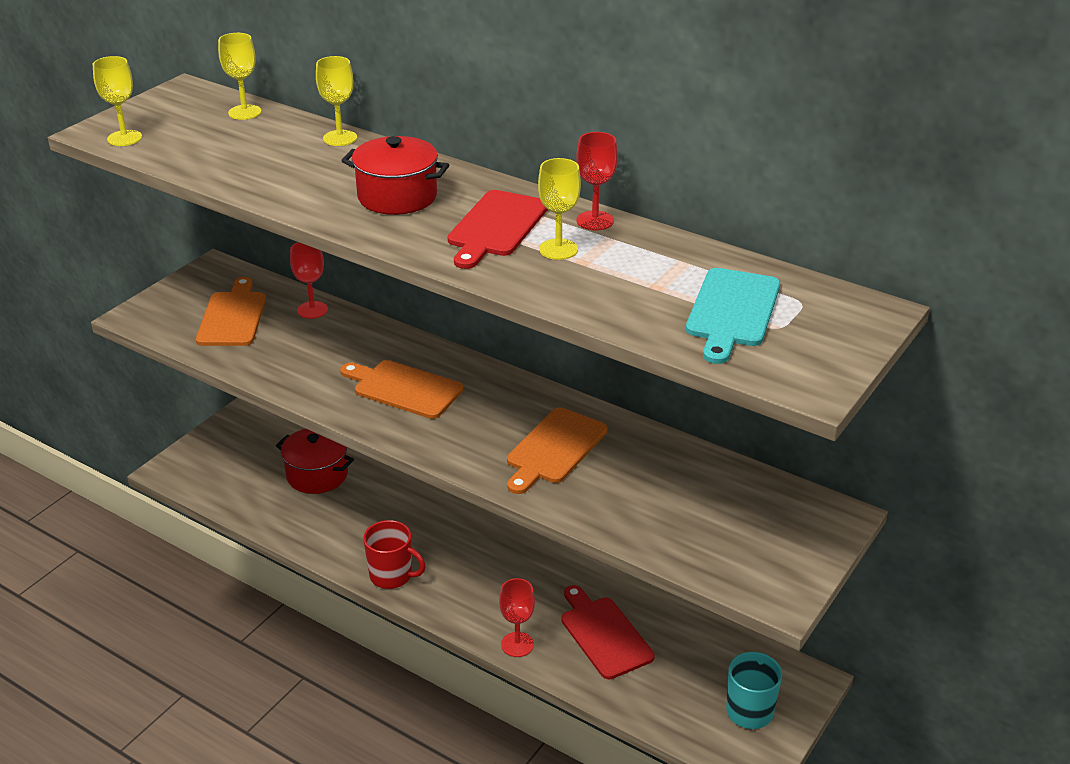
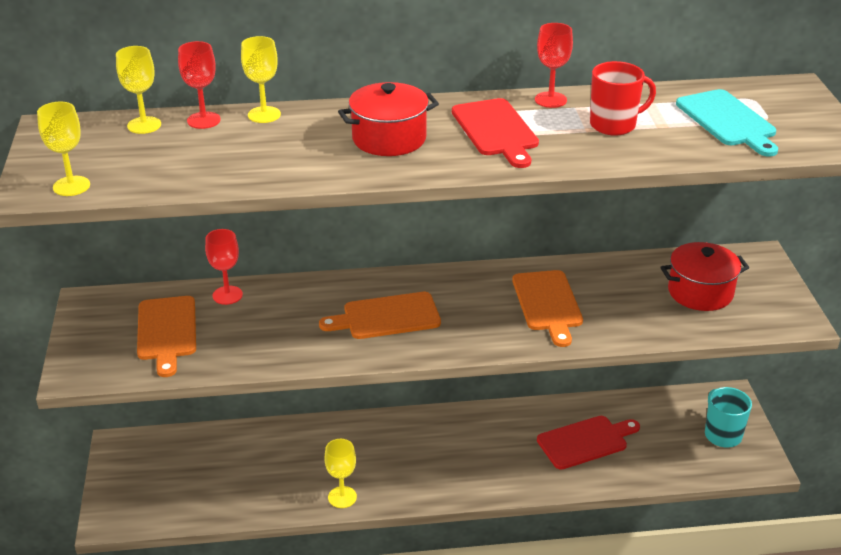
camera: 40 degrees left, 0 degrees up
(233, 316) = (166, 332): orange cutting board -> orange cutting board turned 150 degrees counterclockwise
(317, 475) = (245, 451): red pot -> red pot (700, 292)
(392, 576) = (398, 490): red mug -> red mug (614, 125)
(517, 644) = (542, 482): red goblet -> red goblet (203, 120)
(558, 249) = (562, 128): yellow goblet -> yellow goblet (342, 497)
(604, 634) = (586, 441): red cutting board -> red cutting board turned 135 degrees clockwise

